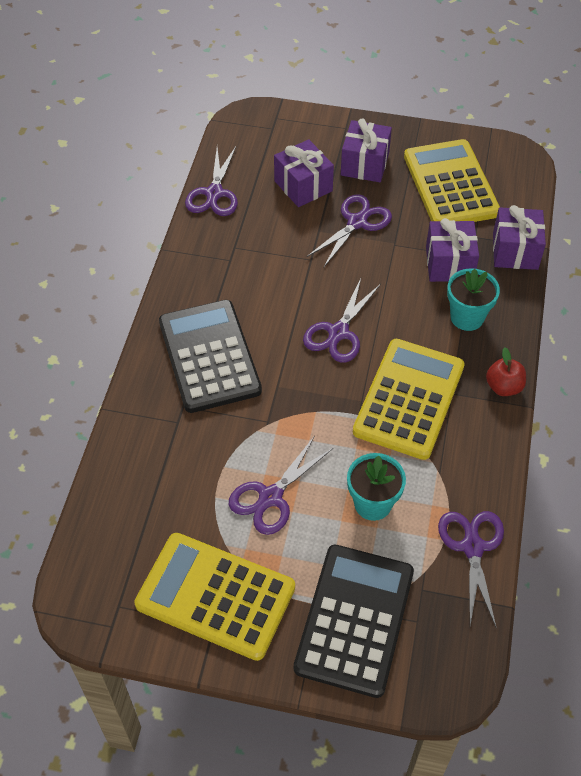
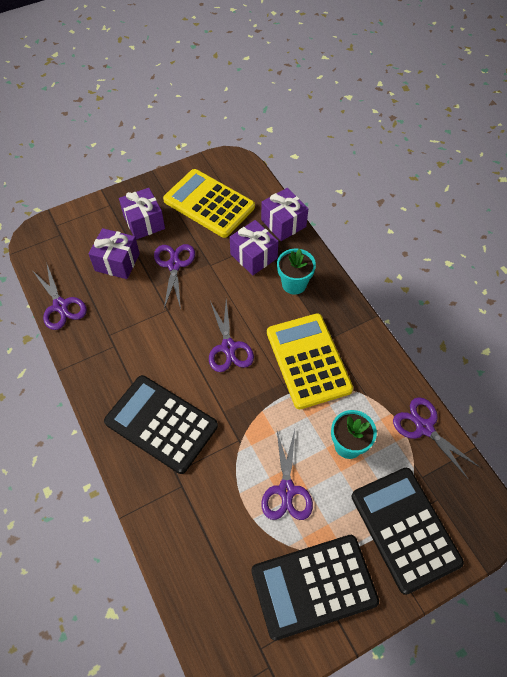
camera: 40 degrees left, 5 degrees up
(215, 596) = (314, 586): yellow calculator -> black calculator
(503, 387) = (352, 314): red apple -> none

